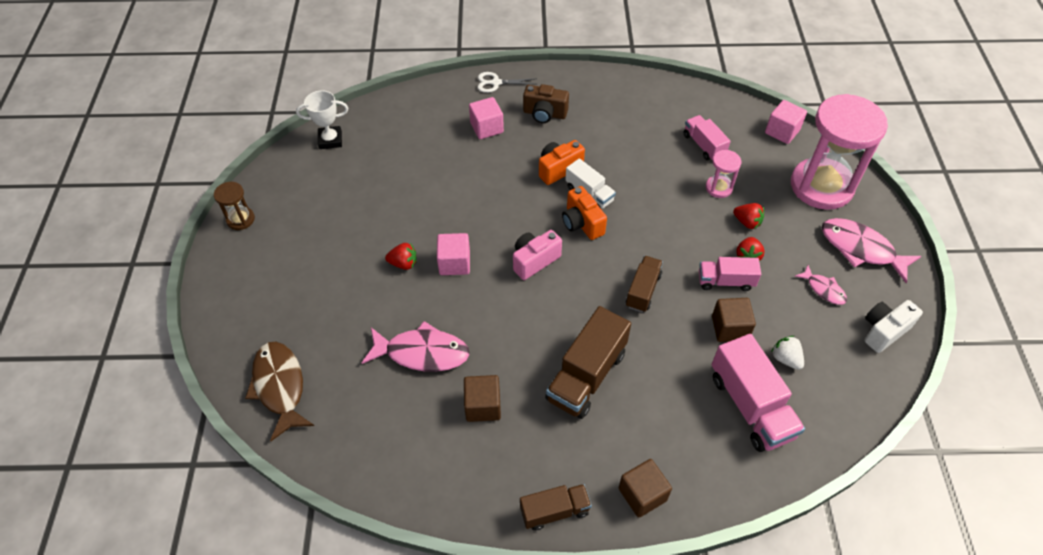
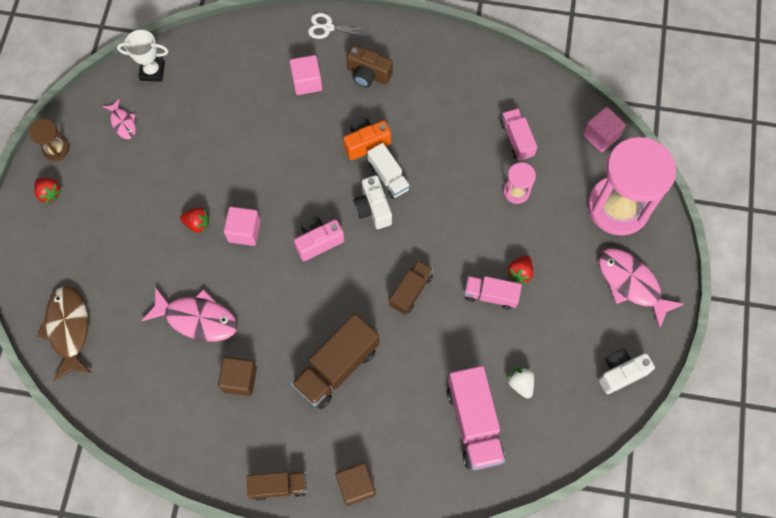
camera: 10 degrees right, 15 degrees up
(582, 223) = (373, 209): orange camera -> white camera
(729, 328) = (479, 344): brown cube -> none
(747, 222) = (531, 235): red strawberry -> red strawberry (49, 193)
(823, 289) = (580, 320): pink fish -> pink fish (123, 123)

